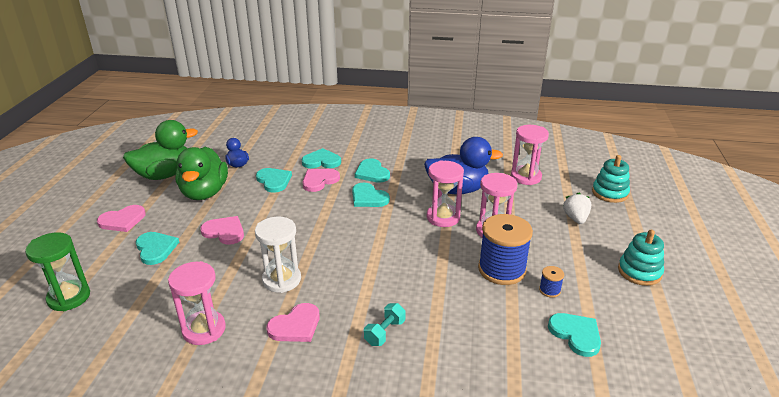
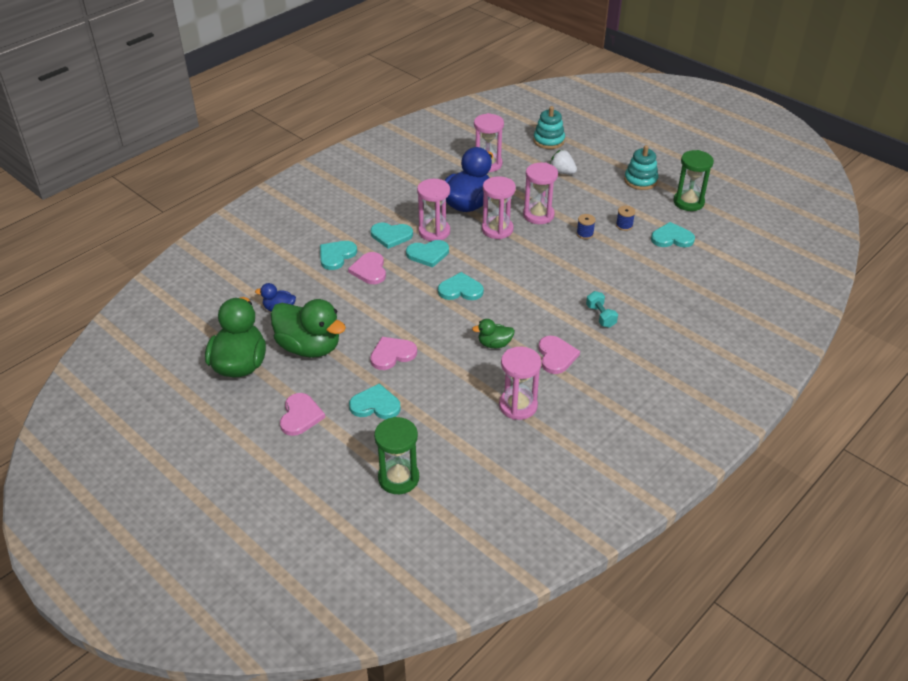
camera: 55 degrees left, 10 degrees up
(274, 181) = (338, 297): turquoise heart -> turquoise heart (460, 289)
(281, 280) = (494, 344): white hourglass -> green duck
(400, 189) = (434, 232): none -> pink hourglass
(502, 269) = (585, 234): blue spool -> blue spool, size x0.43
(657, 322) = (688, 202): none -> green hourglass

